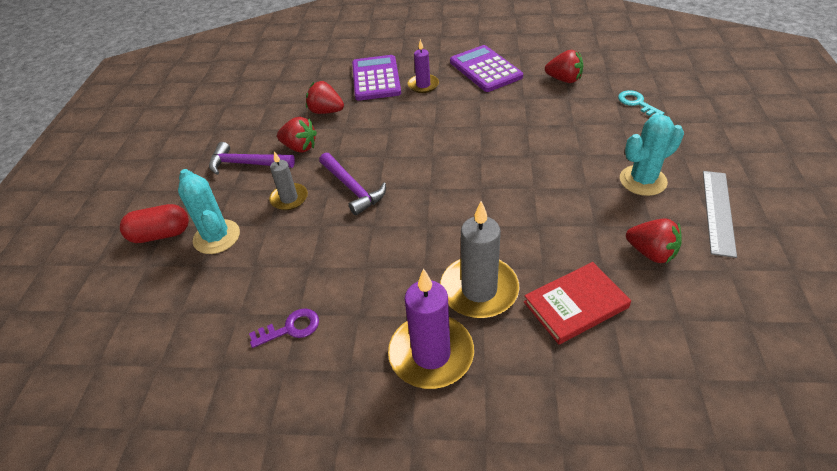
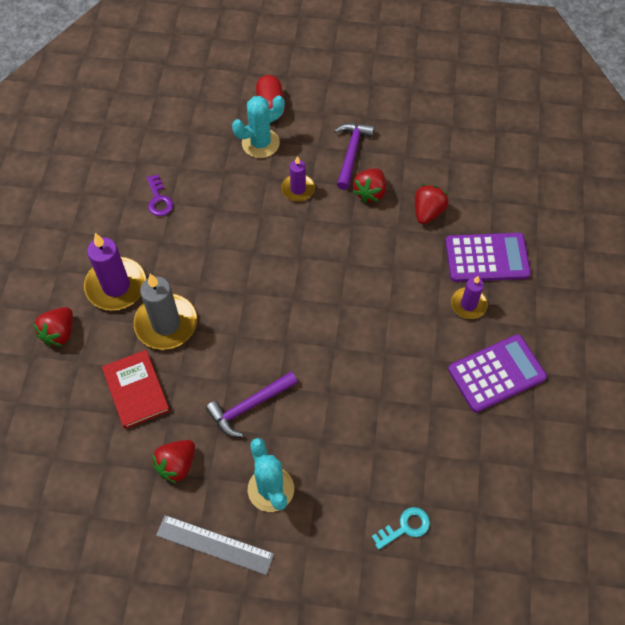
camera: 90 degrees right, 15 degrees up
(289, 198) = (298, 189): grey candle -> purple candle
(352, 188) = (303, 236): purple hammer -> purple hammer (249, 406)
(564, 80) = (465, 457): red strawberry -> red strawberry (59, 333)

